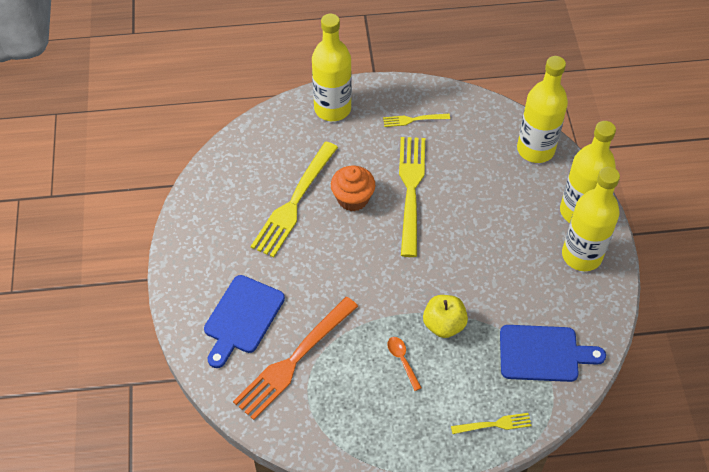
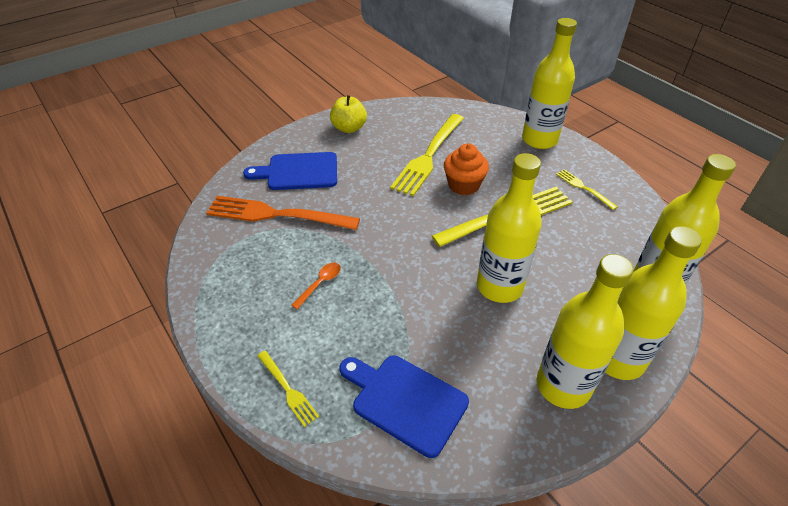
camera: 60 degrees right, 10 degrees down
(294, 202) = (429, 156): yellow fork -> yellow fork turned 60 degrees counterclockwise
(444, 325) = (380, 298): yellow apple -> yellow apple (349, 128)
(479, 240) = (499, 286): none -> yellow bottle
(543, 354) = (405, 401): blue cutting board -> blue cutting board turned 150 degrees clockwise

